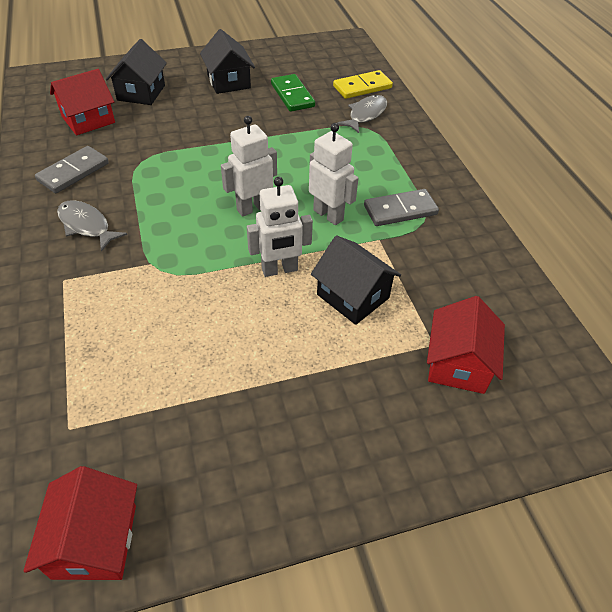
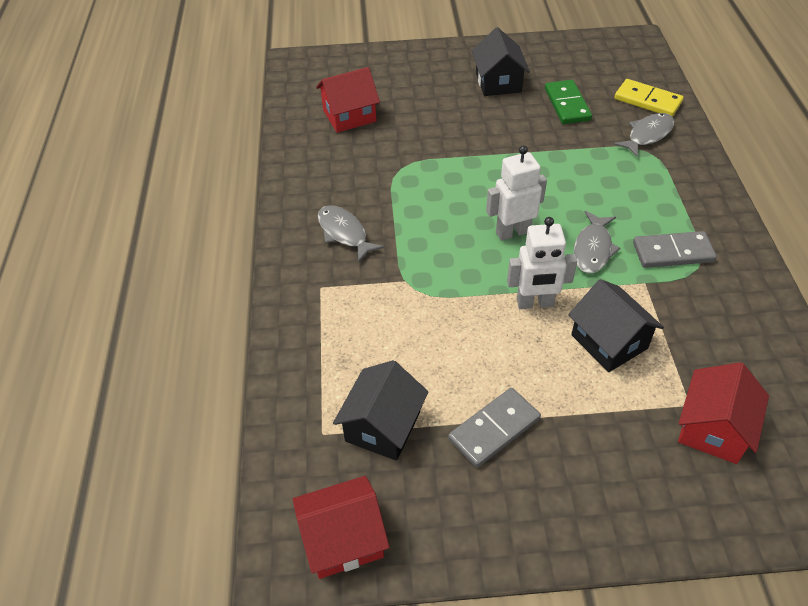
camera: 15 degrees right, 0 degrees up
(73, 172) = (333, 173): grey domino -> grey domino (494, 429)
(95, 541) = (343, 539): red house -> red house turned 60 degrees clockwise
(141, 92) = (404, 88): black house -> black house (383, 426)
(328, 215) = (593, 249): white robot -> grey fish
(362, 87) = (647, 100): yellow domino -> yellow domino turned 45 degrees clockwise

